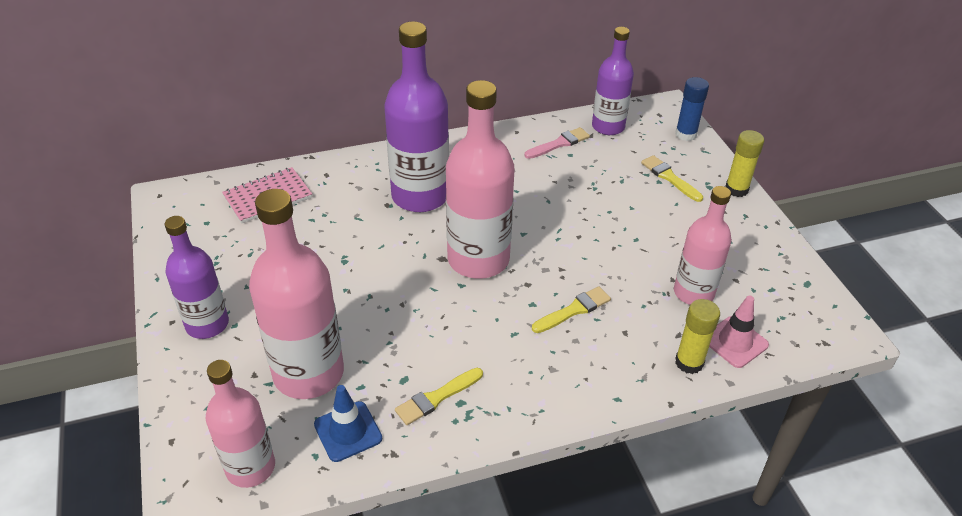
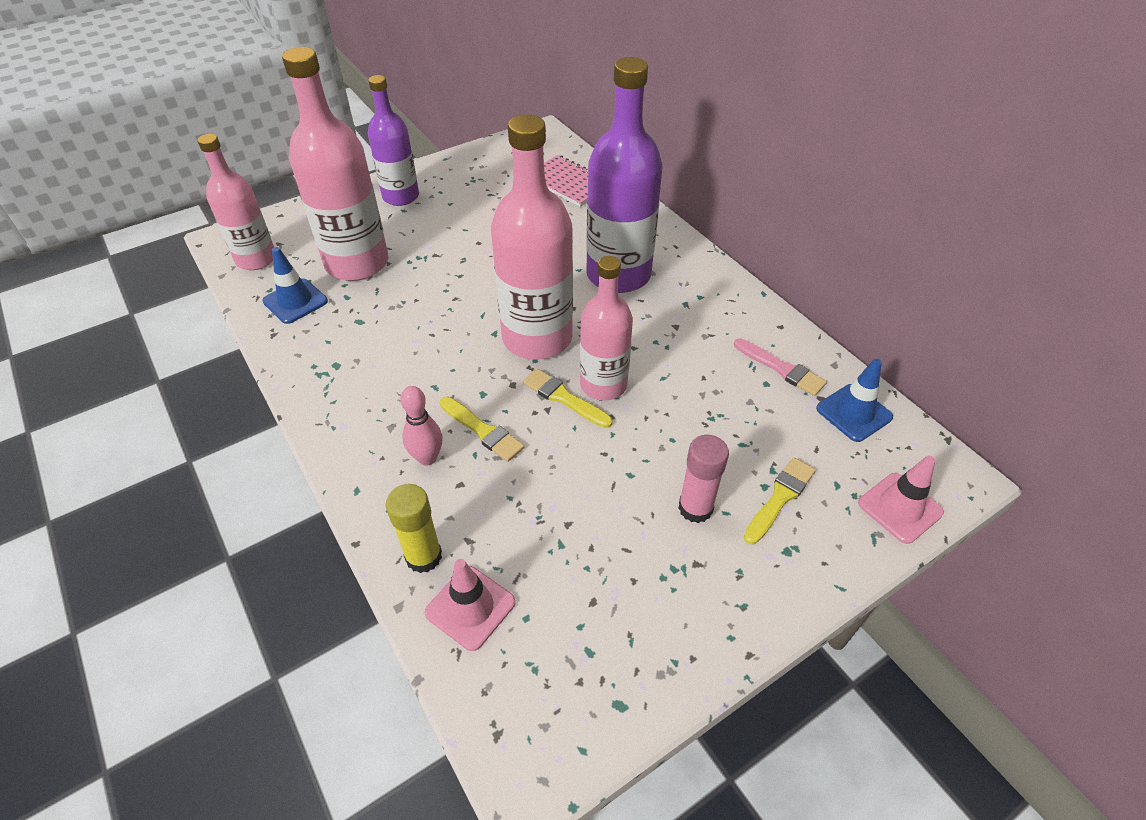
camera: 75 degrees right, 5 degrees up
(436, 398) = (339, 347): yellow brush -> yellow brush (564, 398)
(594, 348) = (427, 458): none -> pink bowling pin
(608, 126) = (854, 413): purple bottle -> blue traffic cone
(670, 215) = (695, 508): none -> pink glue stick
(686, 134) = (900, 508): blue glue stick -> pink traffic cone
(693, 293) = (549, 550): pink bottle -> pink bottle (603, 385)
(736, 189) = (801, 589): yellow glue stick -> none

